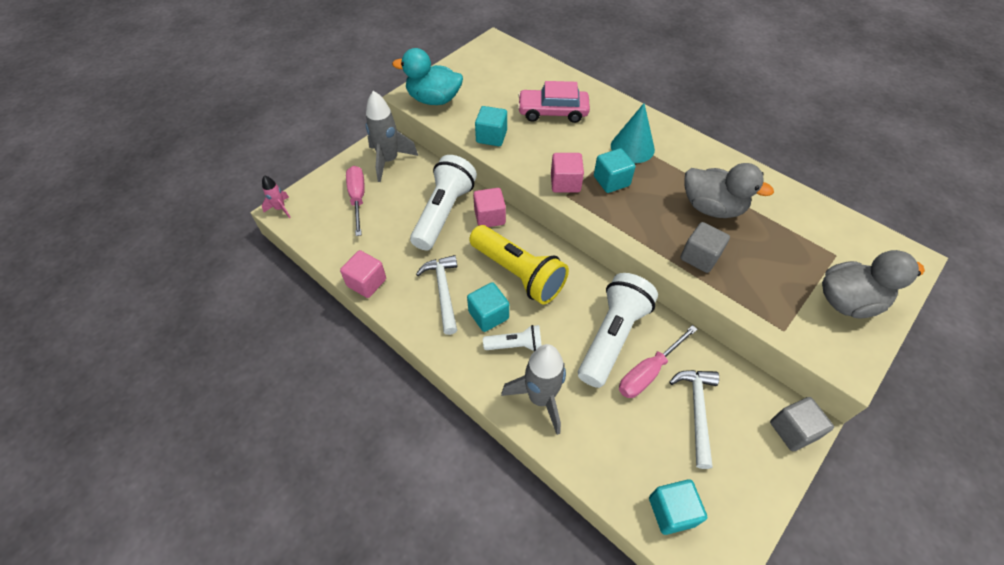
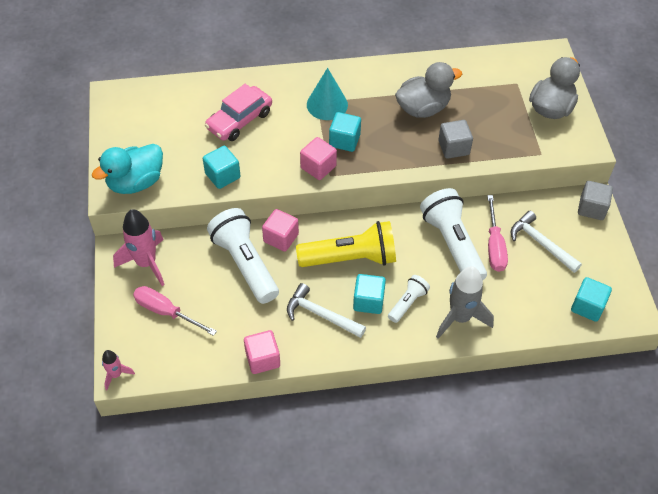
camera: 50 degrees left, 0 degrees up
(389, 161) = (146, 263): grey rocket -> pink rocket

